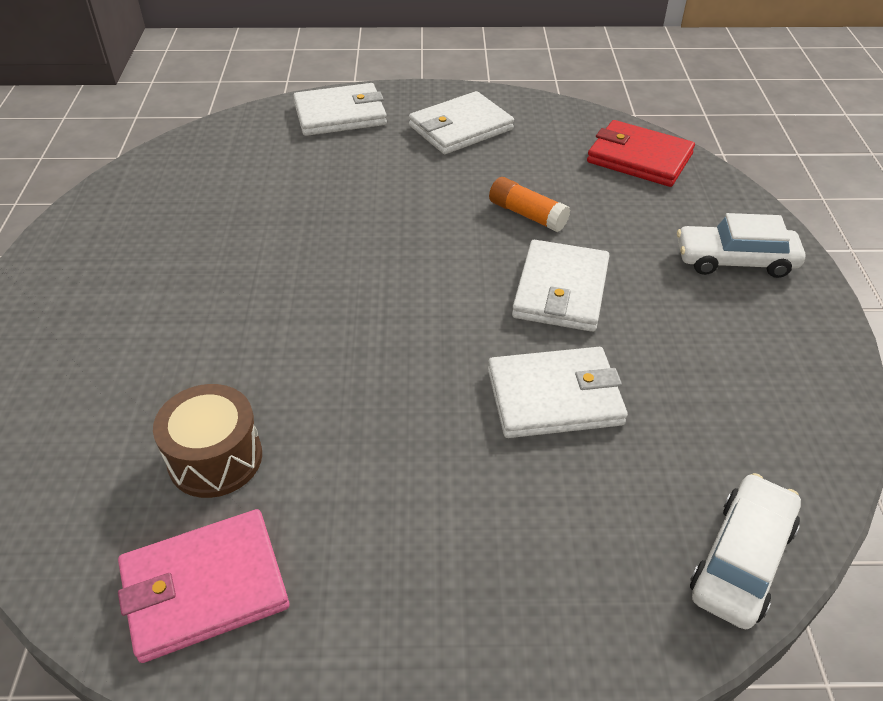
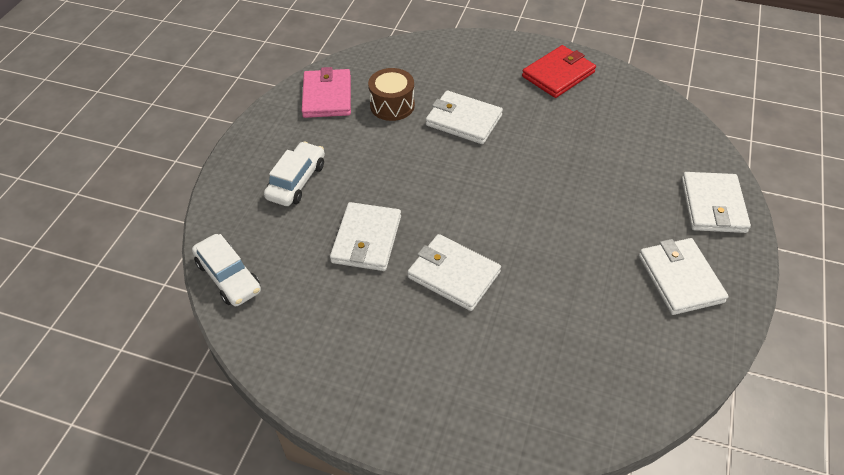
camera: 110 degrees right, 5 degrees up
(238, 347) = (463, 120): none -> white wallet
(527, 215) = (543, 284): orange glue stick -> none
(639, 158) = (605, 397): red wallet -> red wallet (558, 74)
(735, 261) = (444, 399): white car -> white car (296, 181)

